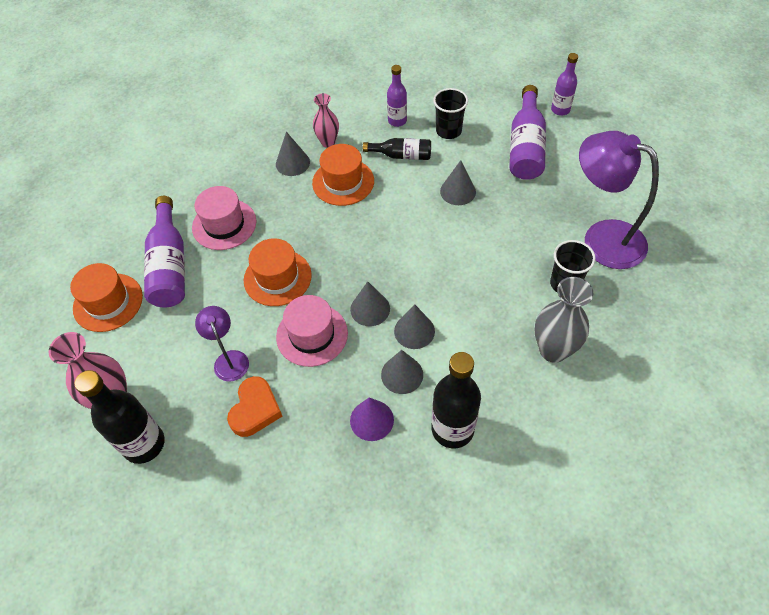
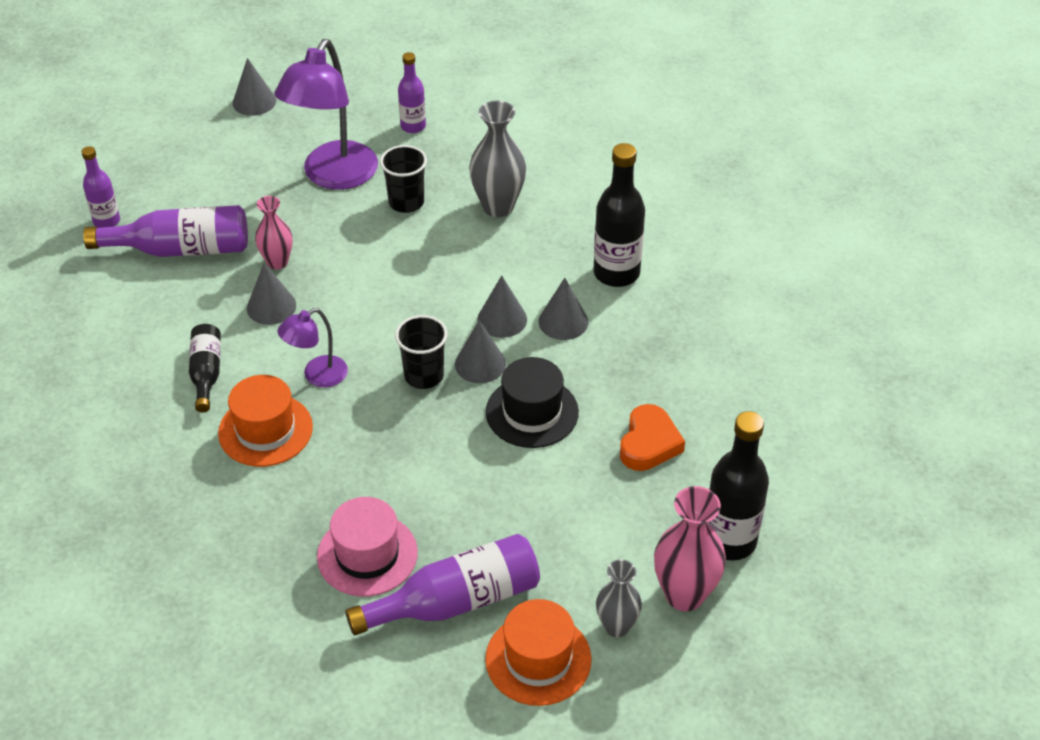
camera: 105 degrees left, 10 degrees down
(109, 351) = (616, 626): none -> grey vase
(229, 359) = (589, 487): purple lamp -> purple lamp (317, 376)
(255, 409) = (649, 443): orange heart -> orange heart turned 105 degrees clockwise
(277, 278) = (452, 467): orange hat -> none
(292, 163) = (230, 499): grey cone -> grey cone (254, 102)
(312, 335) = (532, 412): pink hat -> black hat
(328, 142) = (182, 464): pink vase -> pink vase (277, 262)
(371, 420) = (627, 338): purple cone -> none
(397, 121) = (131, 389): purple bottle -> purple bottle (413, 126)
(448, 131) = (152, 329): black cup -> black cup (424, 376)

